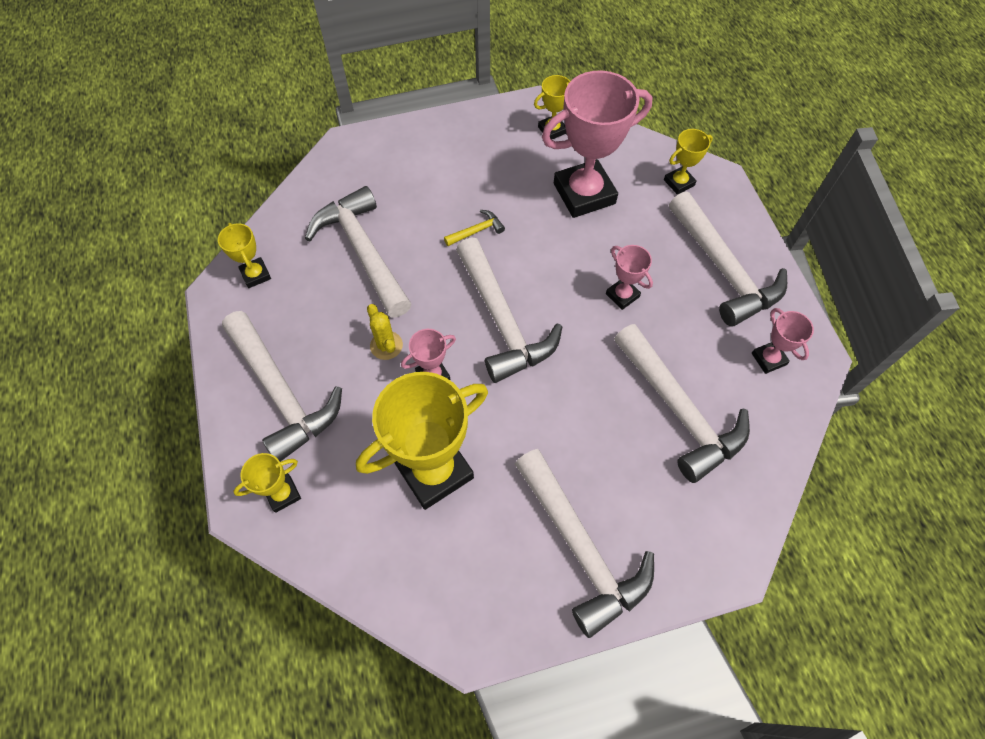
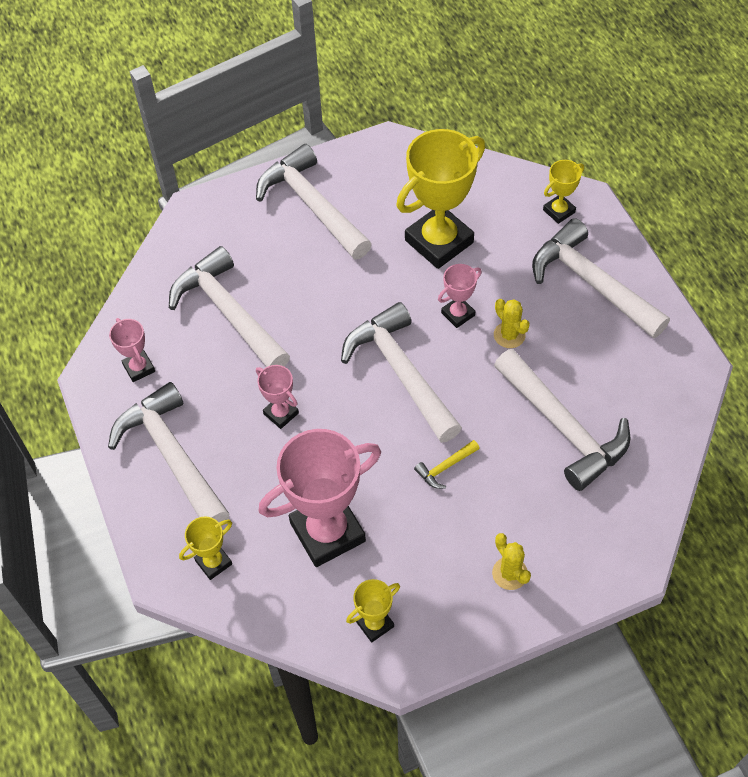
camera: 175 degrees right, 5 degrees down
(256, 275) = (666, 388): yellow trophy -> none
(442, 150) = (510, 573): none -> yellow cactus

